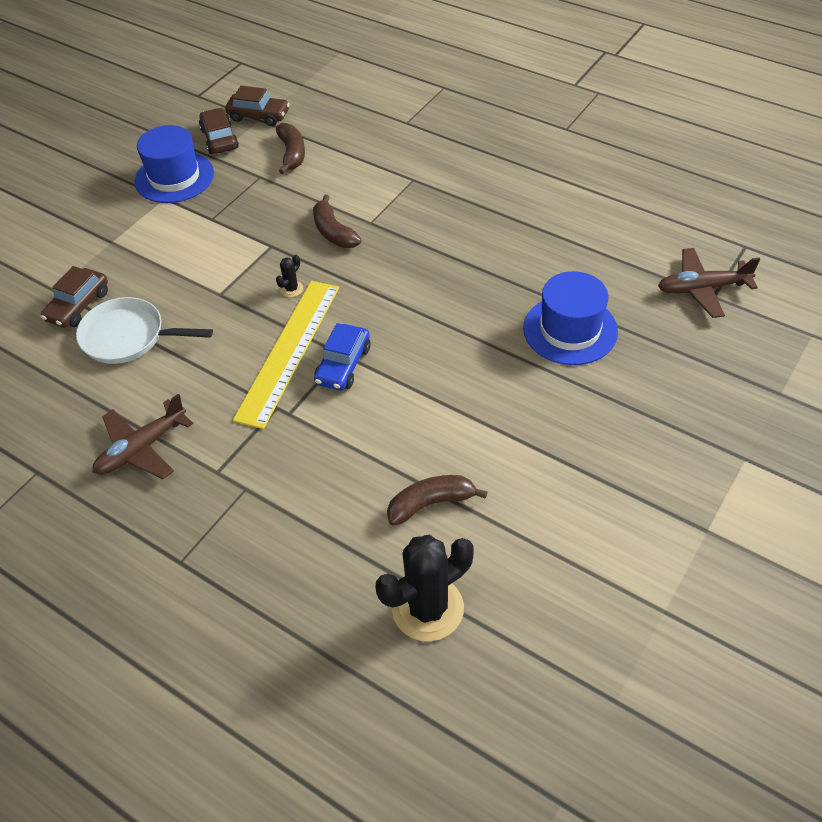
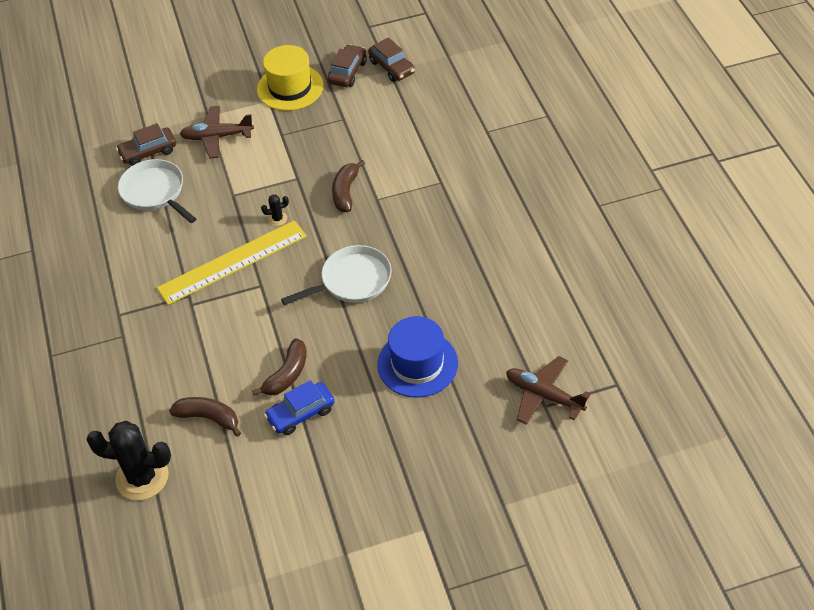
camera: 40 degrees right, 0 degrees up
(142, 448) = (95, 272): brown plane -> brown plane (217, 137)
(174, 177) = (290, 87): blue hat -> yellow hat
(292, 154) = (382, 112): brown banana -> brown banana (287, 374)
(343, 365) = (253, 293): blue car -> blue car (301, 414)
(428, 299) = (352, 281): none -> white pan

